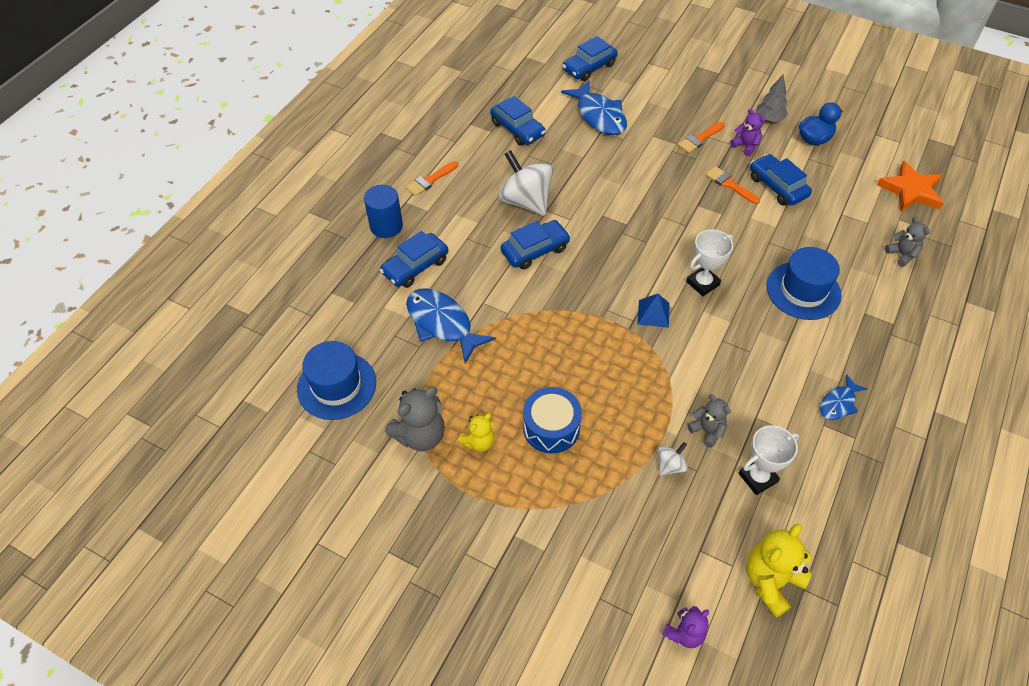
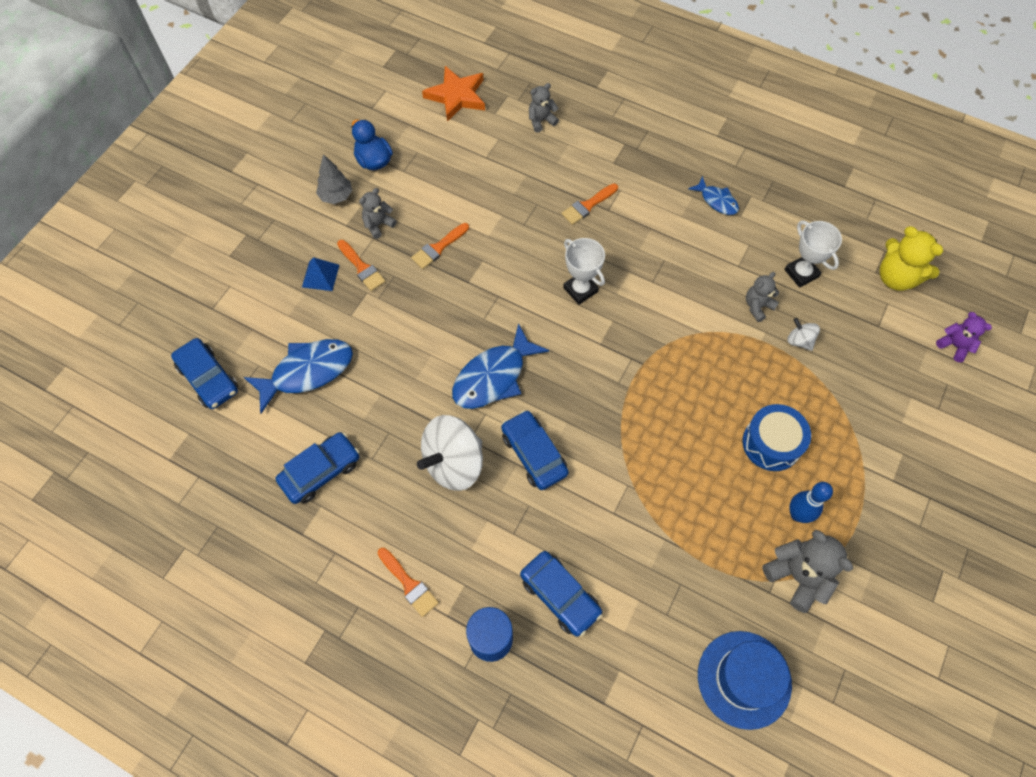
camera: 90 degrees left, 10 degrees up
(442, 324) = (647, 558): blue fish -> blue fish (494, 376)
(479, 442) = (797, 514): yellow teddy bear -> blue bowling pin
(653, 313) = (622, 339): blue pyramid -> blue pyramid (320, 275)
(745, 146) = (378, 224): purple teddy bear -> grey teddy bear
(777, 186) = (444, 205): blue car -> none
(803, 290) = (587, 205): blue hat -> orange brush

